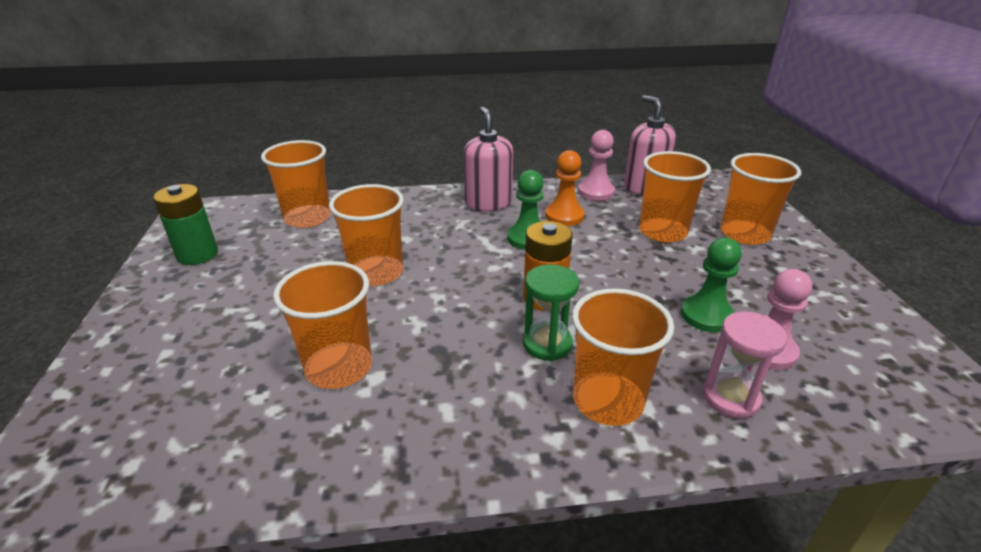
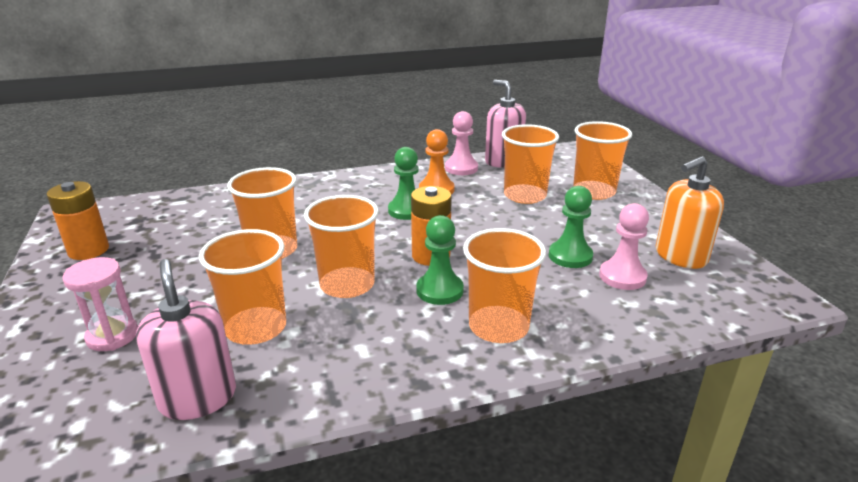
camera: 10 degrees left, 5 degrees down
(197, 254) = (88, 250): green battery -> orange battery
(307, 218) = (192, 210): orange cup -> orange cup (347, 285)
(488, 203) = (364, 184): pink soap dispenser -> pink soap dispenser (198, 398)
(547, 344) = (439, 290): green hourglass -> green pawn
(730, 397) = (597, 313): pink hourglass -> pink hourglass (112, 336)
(844, 330) = (680, 256): none -> orange soap dispenser

